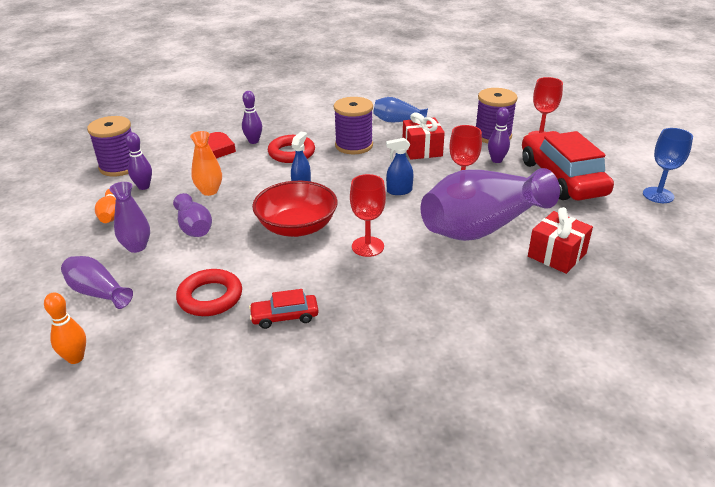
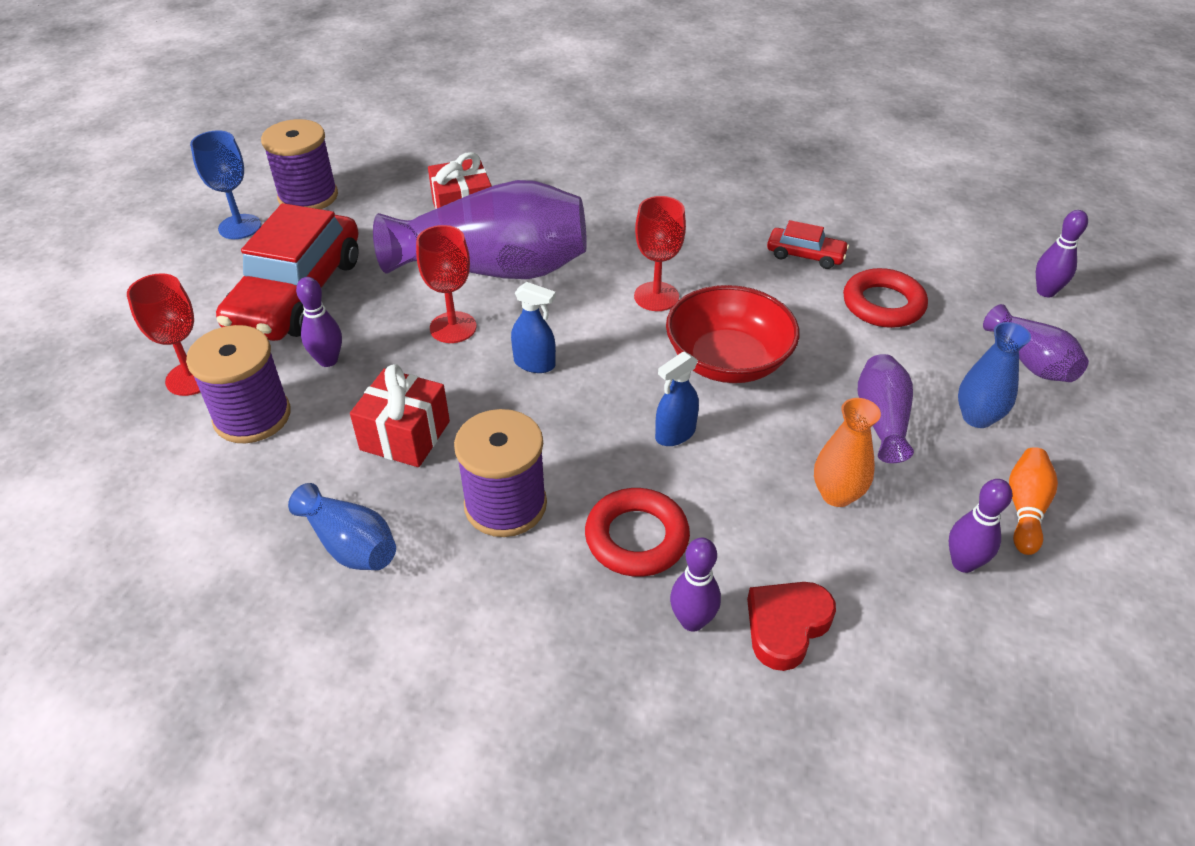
camera: 150 degrees left, 10 degrees up
(75, 358) = (1045, 292): orange bowling pin -> purple bowling pin
(119, 166) = (1019, 664): purple spool -> purple spool (308, 196)
(136, 247) = (977, 417): purple vase -> blue vase

